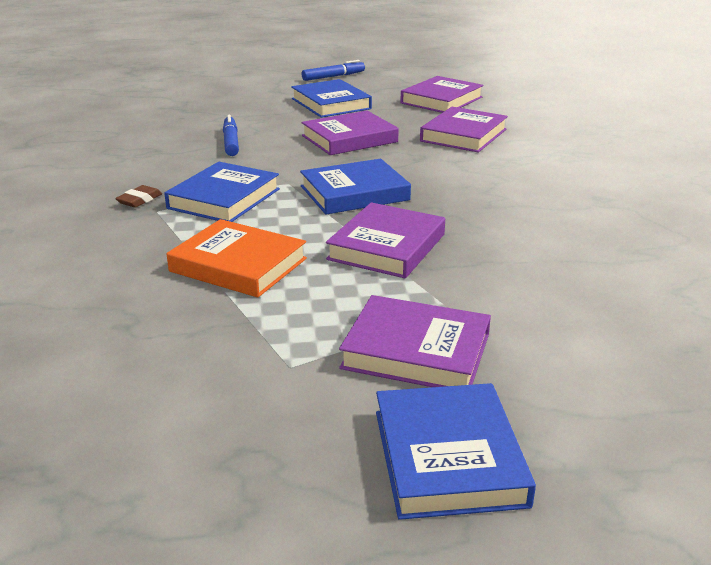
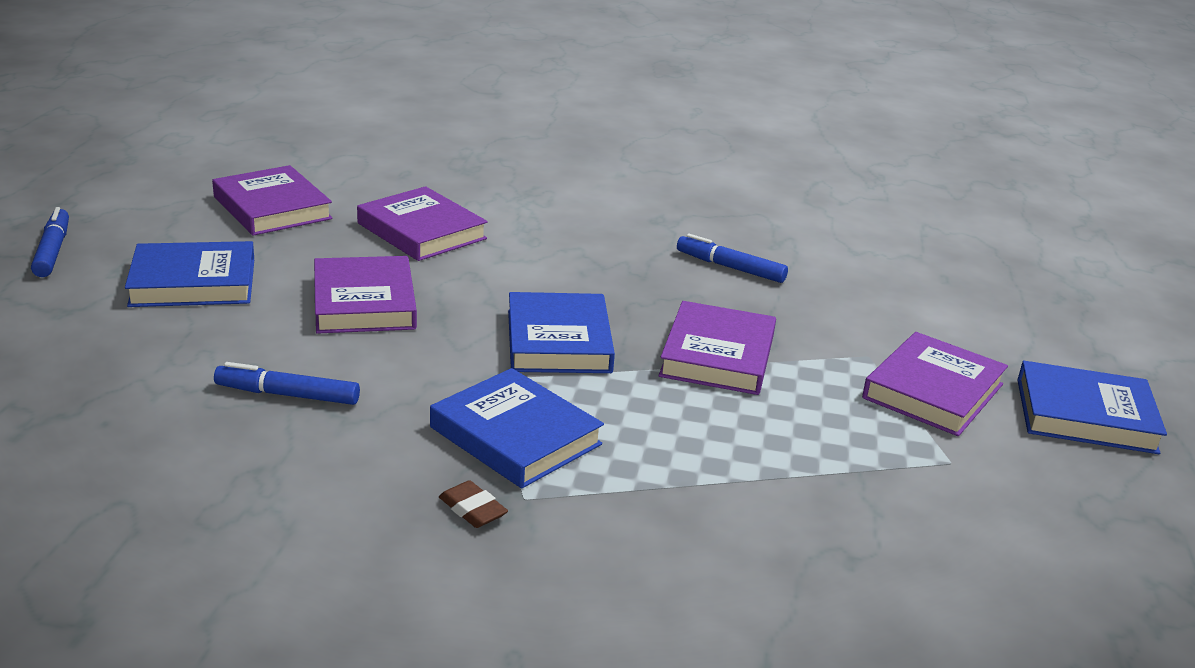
camera: 75 degrees left, 0 degrees up
(238, 265) = (725, 457): orange book -> none
(386, 247) = (717, 355): purple book -> purple book turned 60 degrees clockwise
(551, 235) = (730, 267): none -> blue marker

